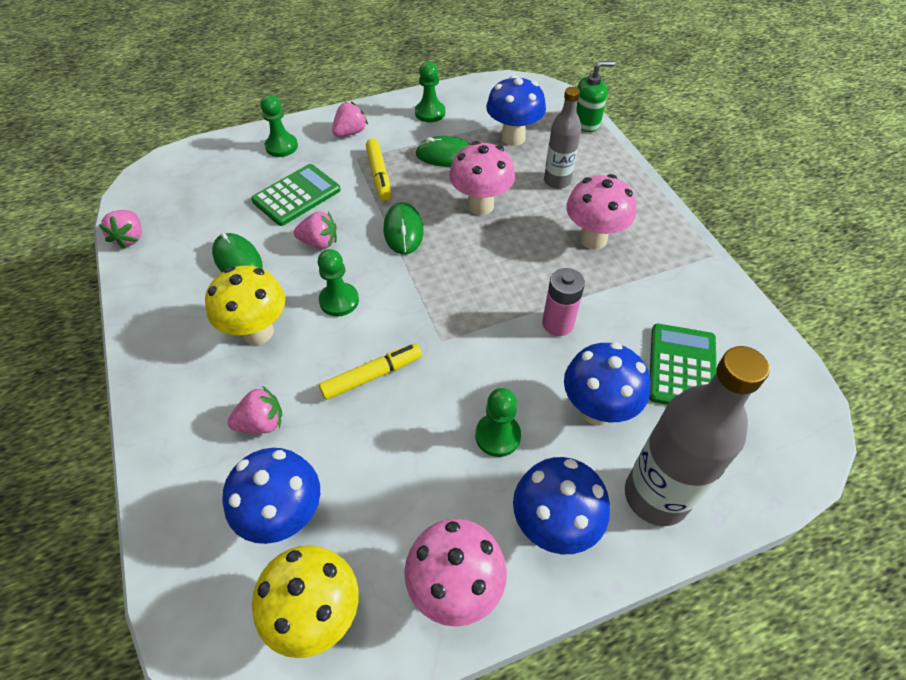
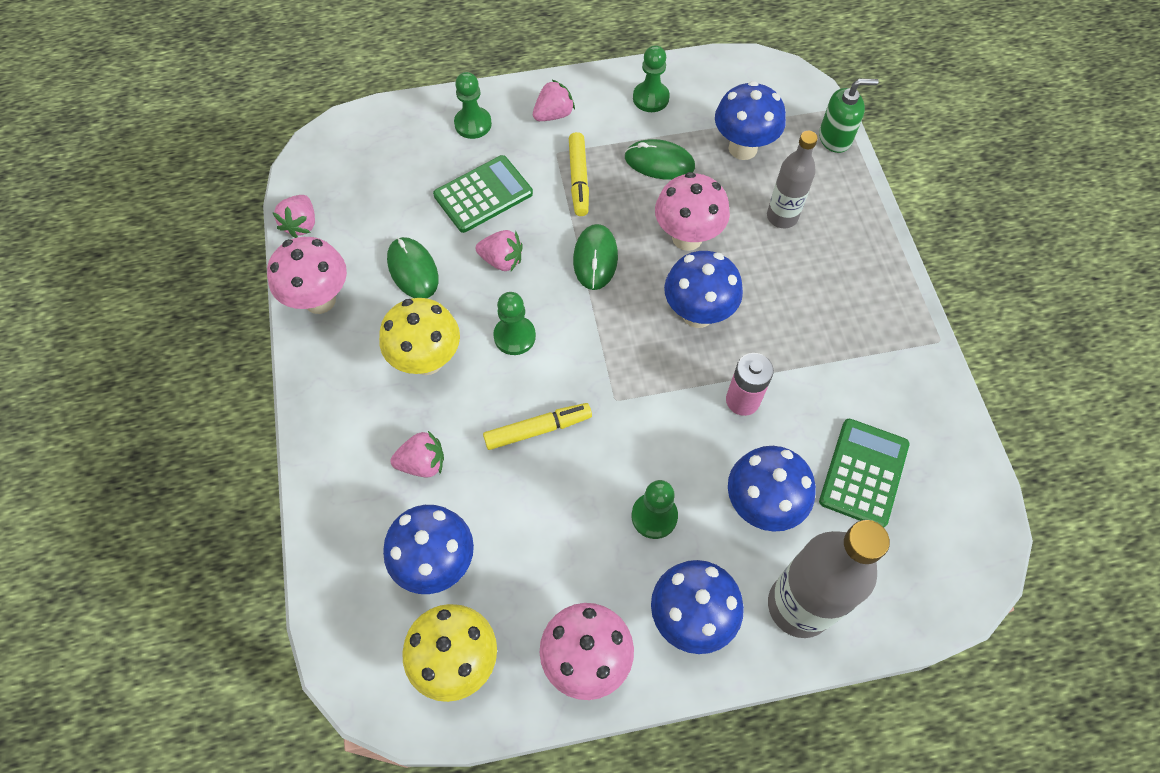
camera: 10 degrees right, 10 degrees up
(502, 261) = (697, 314): none -> blue mushroom
(593, 239) = (805, 301): pink mushroom -> pink mushroom (320, 300)

